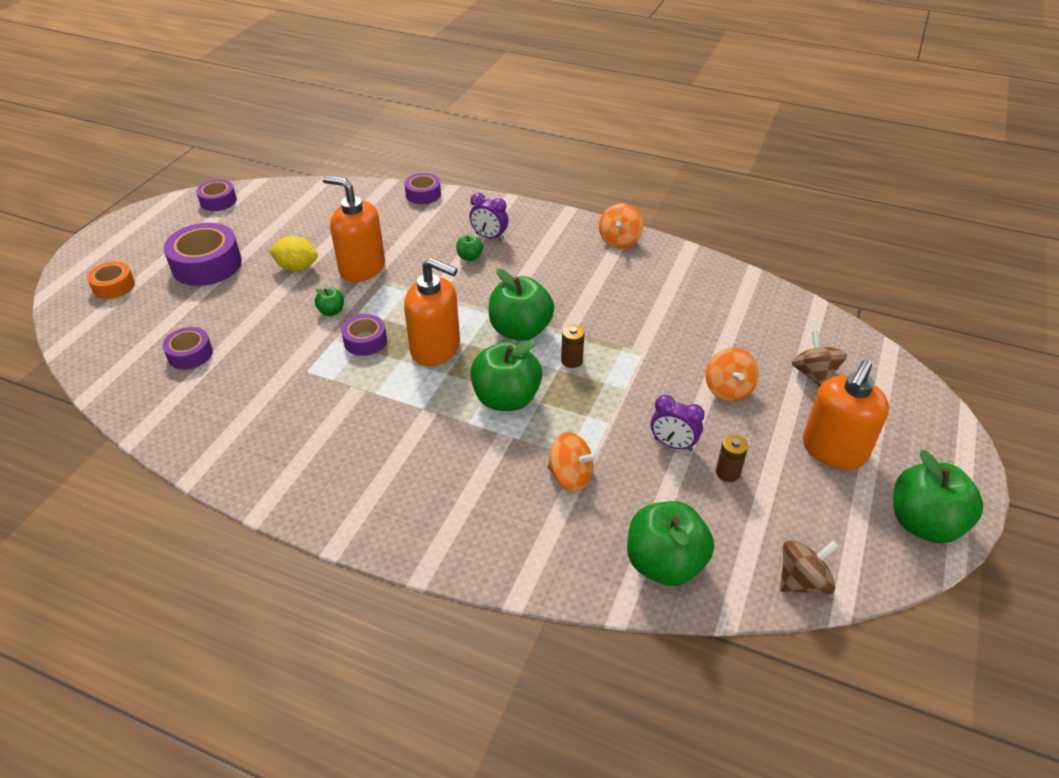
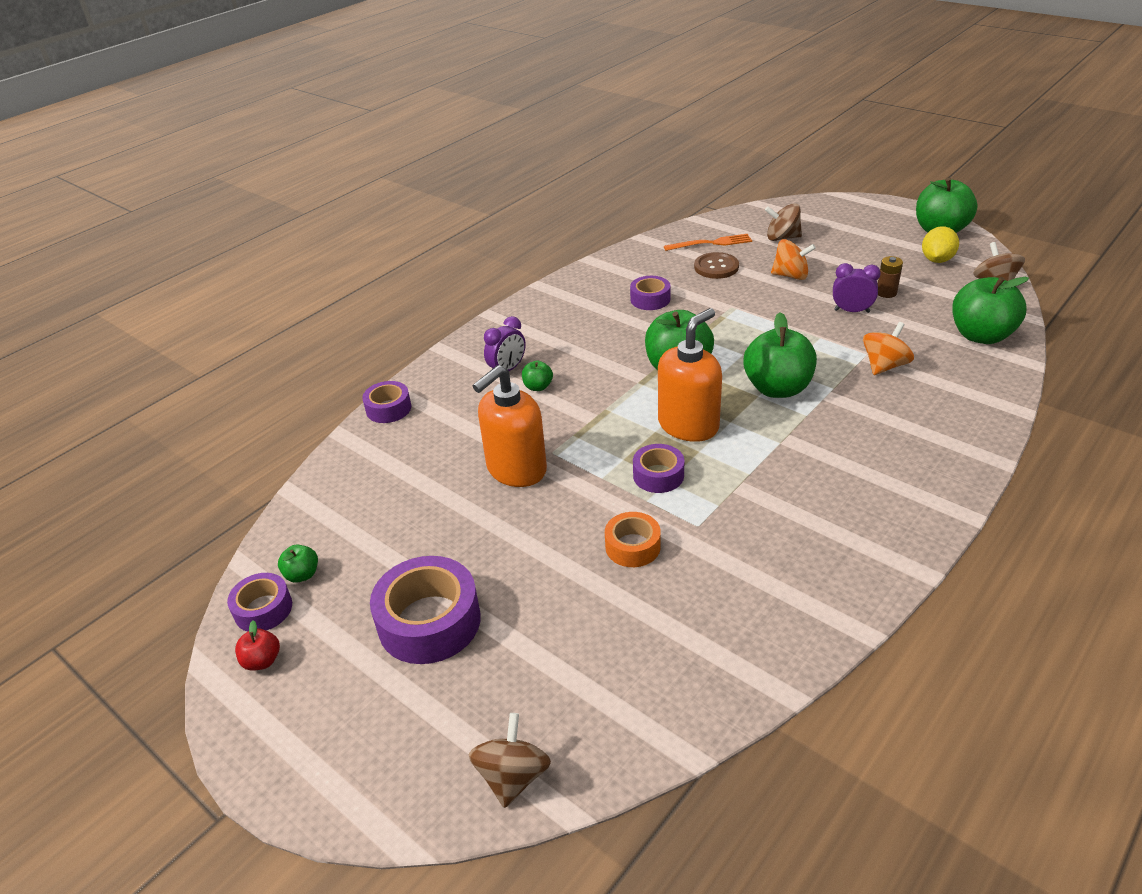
camera: 70 degrees left, 5 degrees down
(82, 324) = (513, 776): none -> brown spinning top
(114, 286) = (427, 739): orange tape -> orange tape (632, 546)
(177, 212) = (262, 661): none -> red apple
(190, 354) = (631, 637): purple tape -> purple tape (650, 299)
(297, 267) = (485, 527): yellow lemon -> yellow lemon (937, 260)
(331, 311) = (592, 499): green apple -> green apple (302, 575)
(571, 360) = (733, 345): brown battery -> none
(619, 240) = (560, 293): orange spinning top -> none
(673, 444) = (851, 311): purple clock -> purple clock turned 120 degrees counterclockwise
(718, 331) = (716, 267): none -> brown button
(769, 322) = (712, 243): none -> orange fork
(833, 450) = (866, 247): orange soap dispenser -> none

